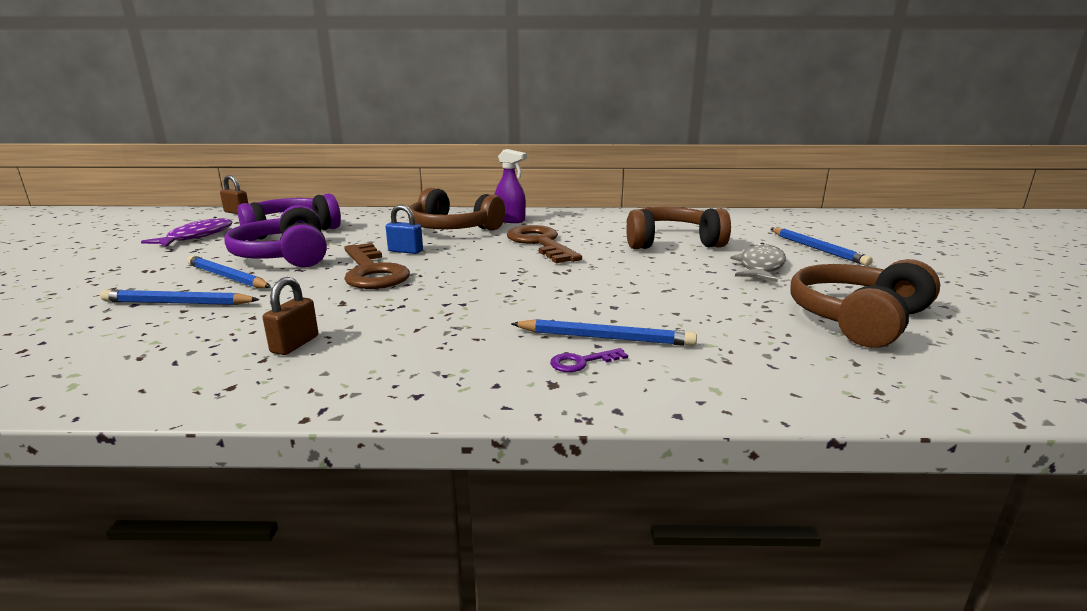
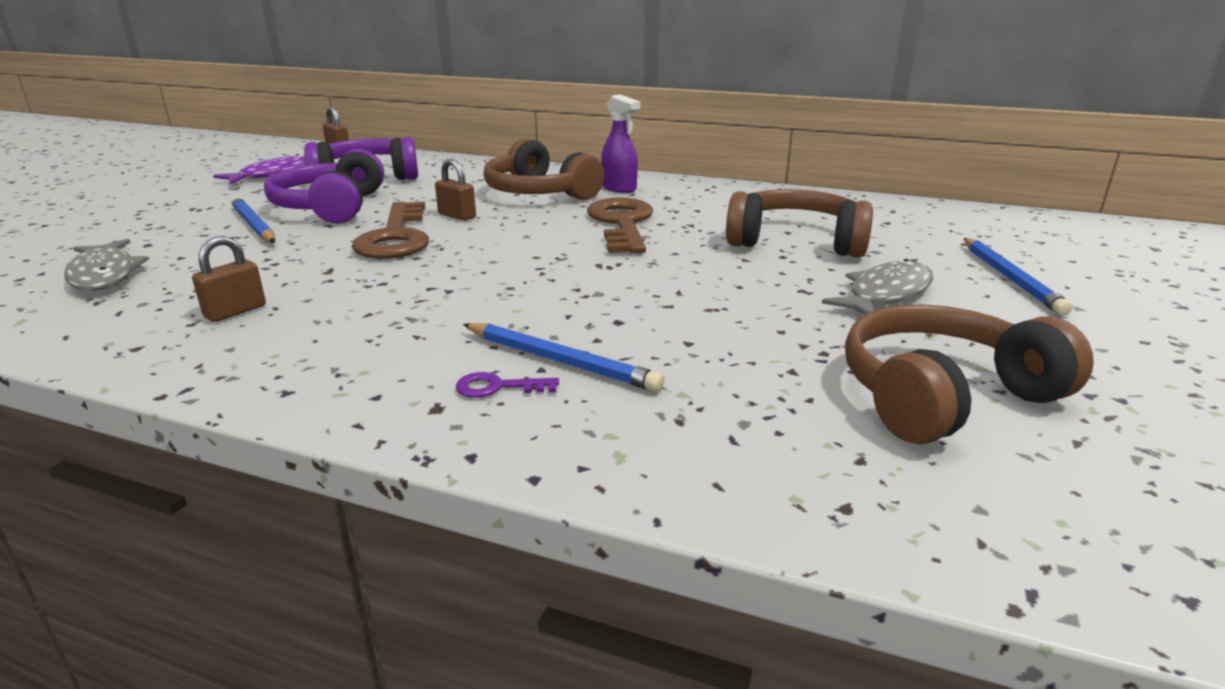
camera: 20 degrees right, 5 degrees up
(119, 334) = (104, 275): none -> grey fish
(178, 303) = (183, 248): blue pencil -> none
(405, 251) = (457, 216): blue padlock -> brown padlock

